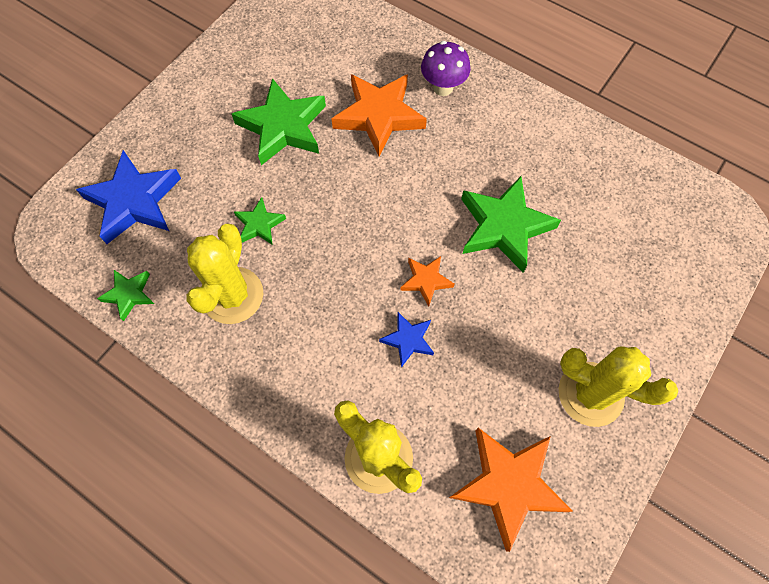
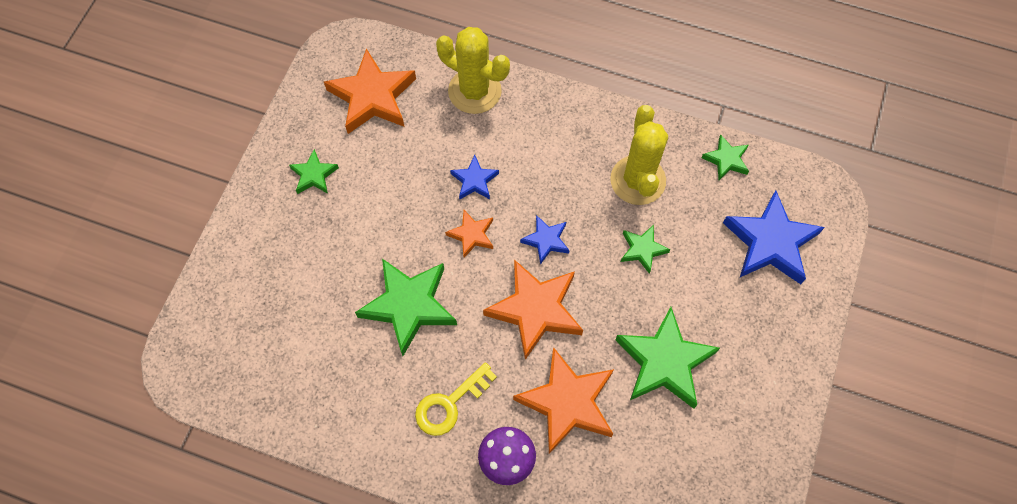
camera: 165 degrees right, 0 degrees up
(351, 256) = (546, 240): none -> blue star
(383, 194) = (535, 310): none -> orange star
(481, 137) = (450, 404): none -> yellow key
(590, 394) = (314, 175): yellow cactus -> green star

